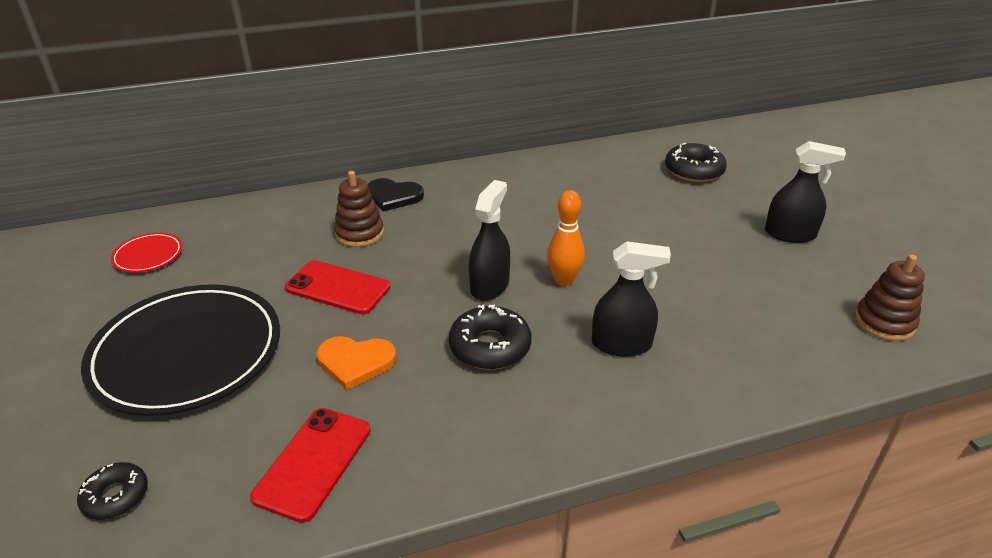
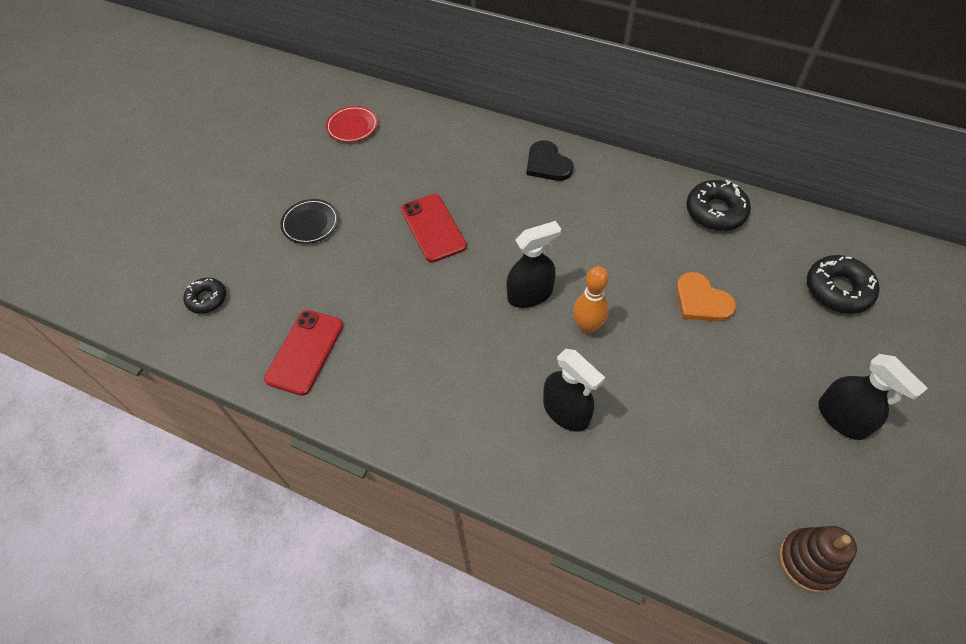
camera: 45 degrees right, 20 degrees up
(187, 353) = (310, 223): black plate -> black plate, size x0.43
(313, 463) = (305, 352): red phone -> red phone turned 45 degrees counterclockwise
(355, 362) = (389, 297): orange heart -> orange heart (701, 301)
(359, 233) = (490, 187): brown stacking toy -> none
(490, 346) = (477, 345): black donut -> black donut (715, 211)

